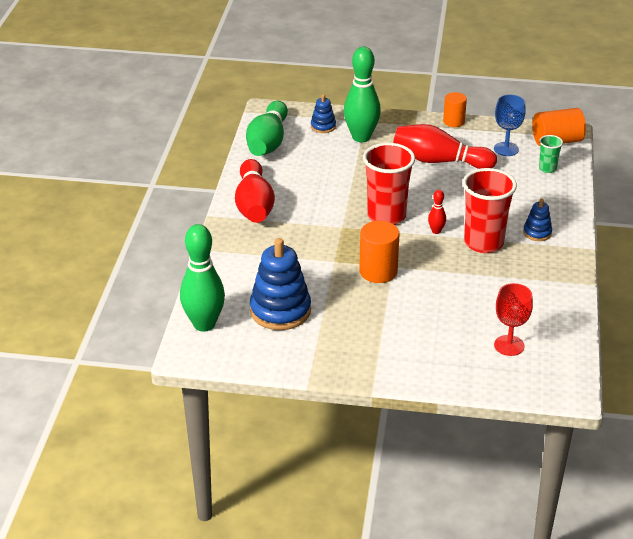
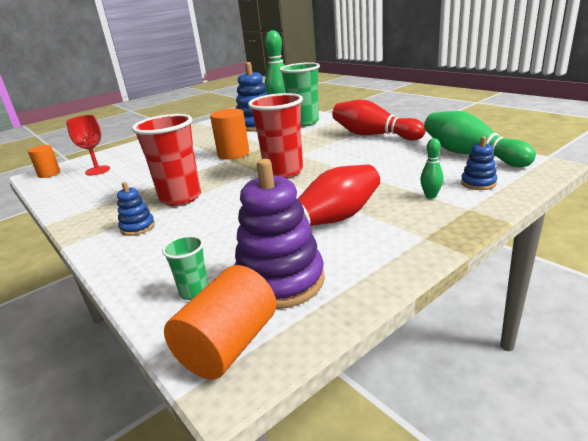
camera: 135 degrees right, 10 degrees down
(243, 274) = (304, 122): none -> green cup
(361, 137) = (430, 196): green bowling pin -> green bowling pin, size x0.45
(436, 231) = (230, 184): red bowling pin -> none
(453, 121) = (401, 270): orange cylinder -> orange cylinder (49, 174)
(506, 149) = (280, 281): blue goblet -> purple stacking toy

